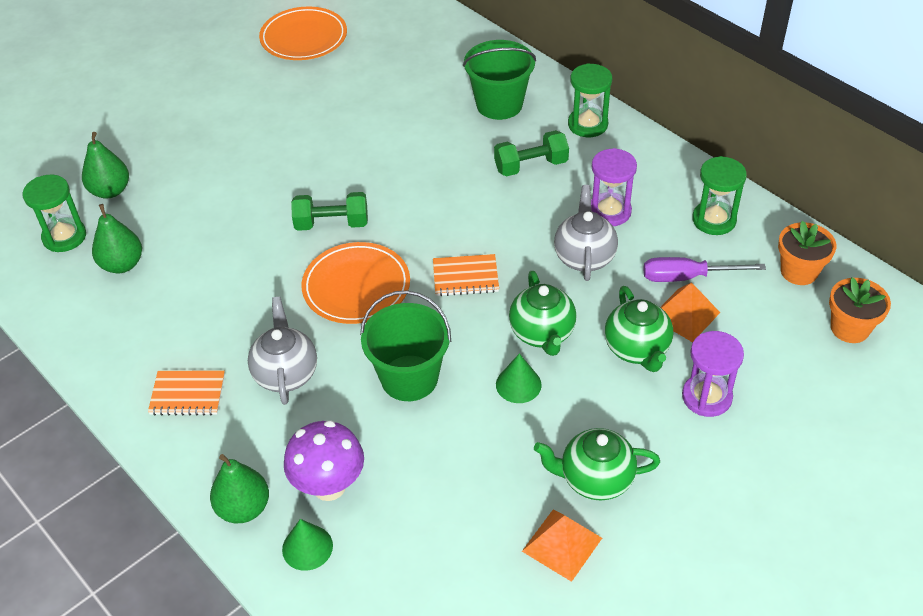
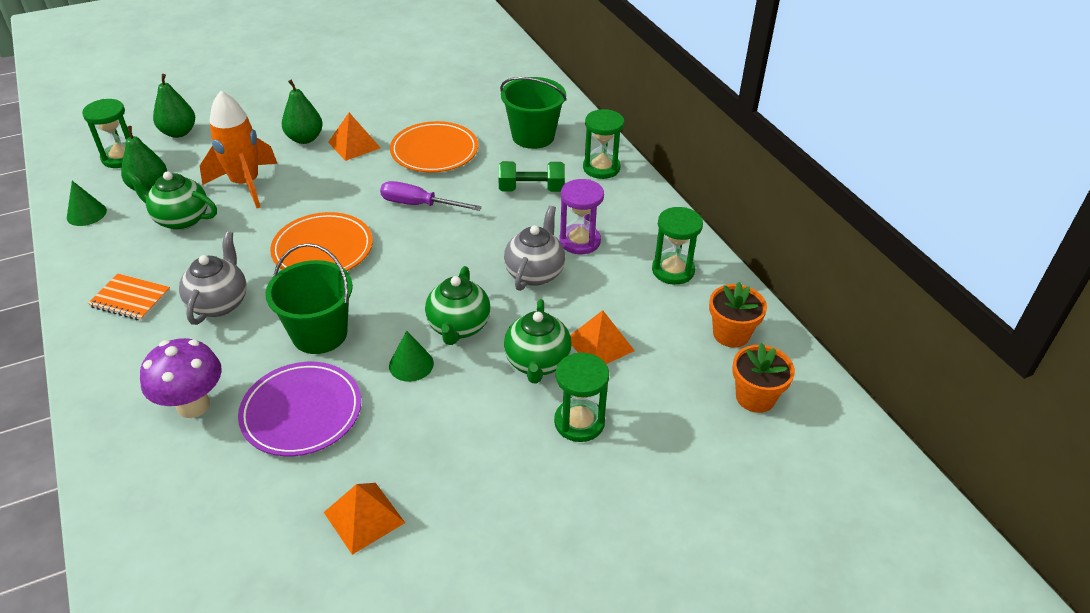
camera: 15 degrees right, 5 degrees down
(227, 234) = (246, 184): none -> orange rocket
(243, 508) = (111, 403): green pear -> green pear (305, 138)
(304, 38) = (402, 55): orange plate -> orange plate (434, 151)
(307, 547) = (140, 452): green cone -> green cone (86, 214)
(316, 159) = (354, 145): none -> orange pyramid
(332, 224) = (335, 196): green dumbbell -> none
(441, 462) = (301, 412): none -> purple plate
(465, 277) = (420, 264): orange notebook -> none
(594, 479) = (430, 467): green teapot -> green teapot (181, 219)
(687, 277) = (620, 312): purple screwdriver -> purple screwdriver (419, 205)
(706, 397) = (579, 422): purple hourglass -> green hourglass

